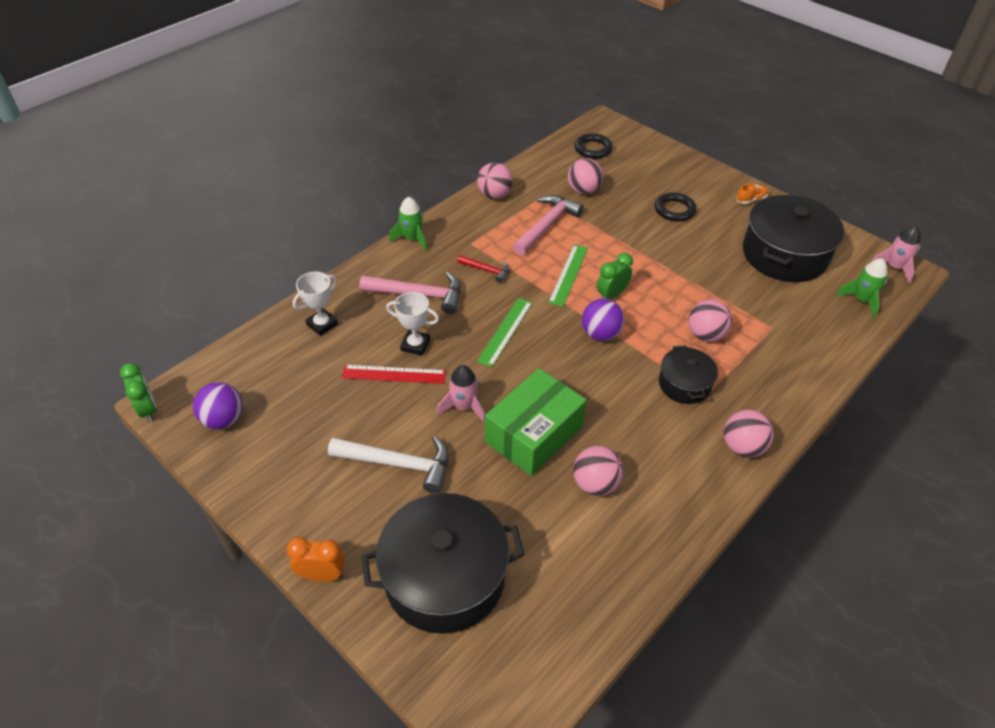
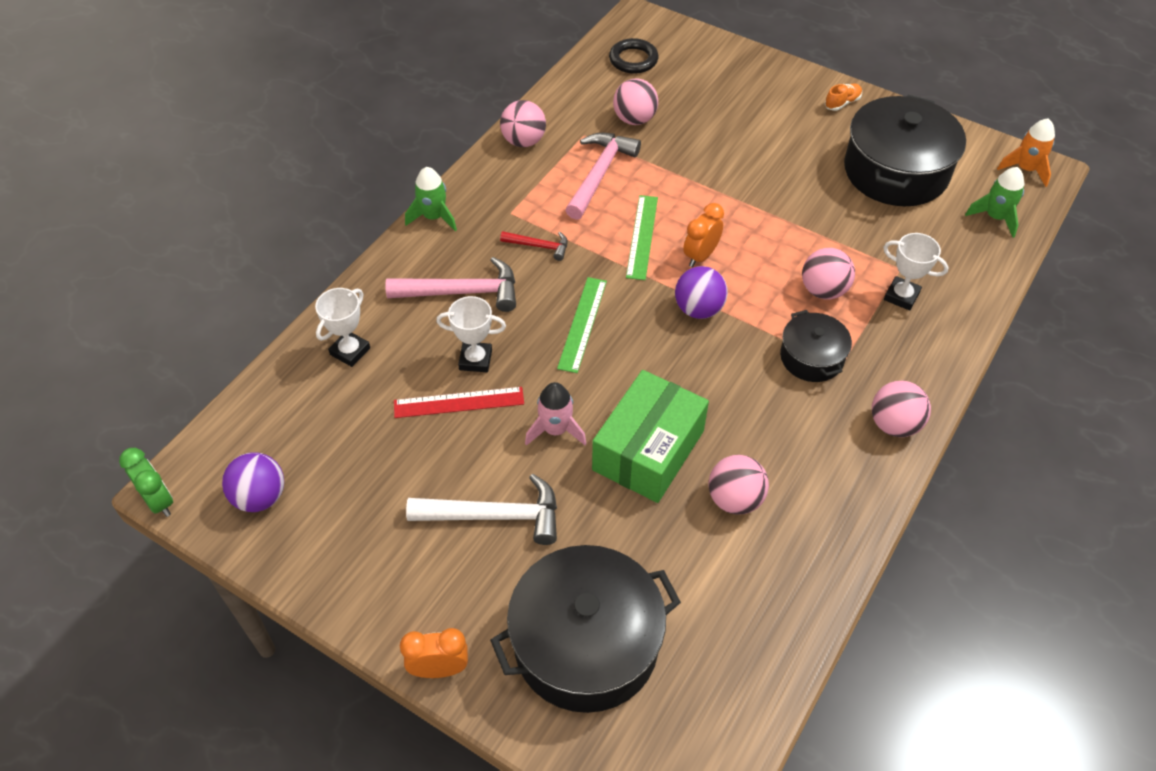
camera: 10 degrees left, 5 degrees up
(611, 295) = (700, 256): green clock -> orange clock
(674, 210) = (752, 130): black ring -> none
(769, 348) = (901, 296): none -> white trophy
(894, 268) = (1026, 169): pink rocket -> orange rocket

